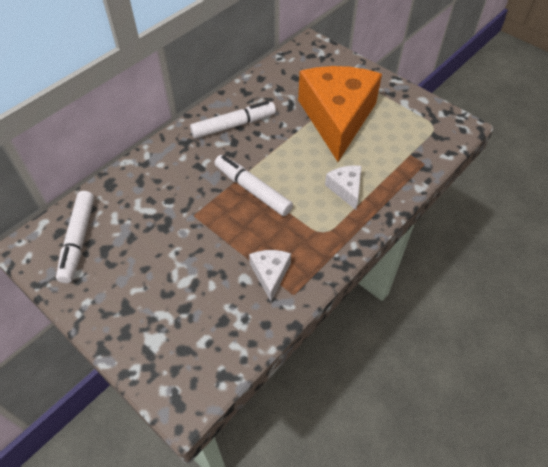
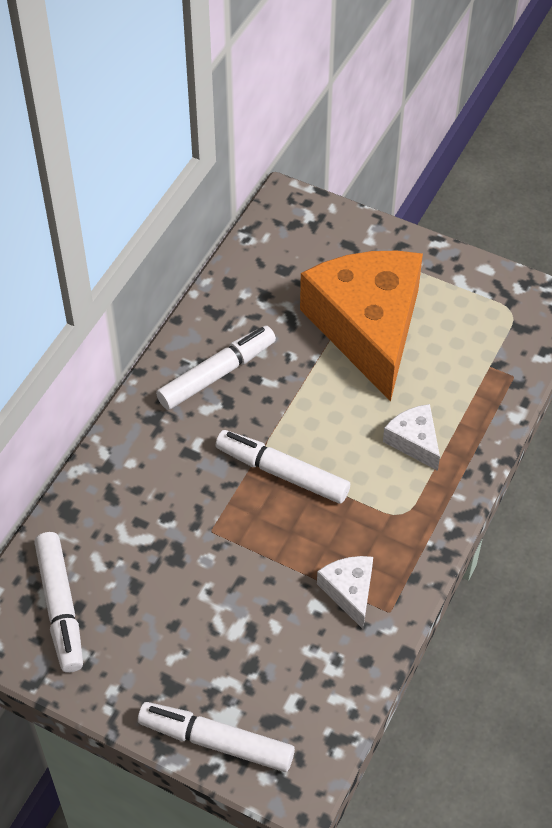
camera: 15 degrees left, 0 degrees up
(140, 355) = (216, 741): none -> white marker

